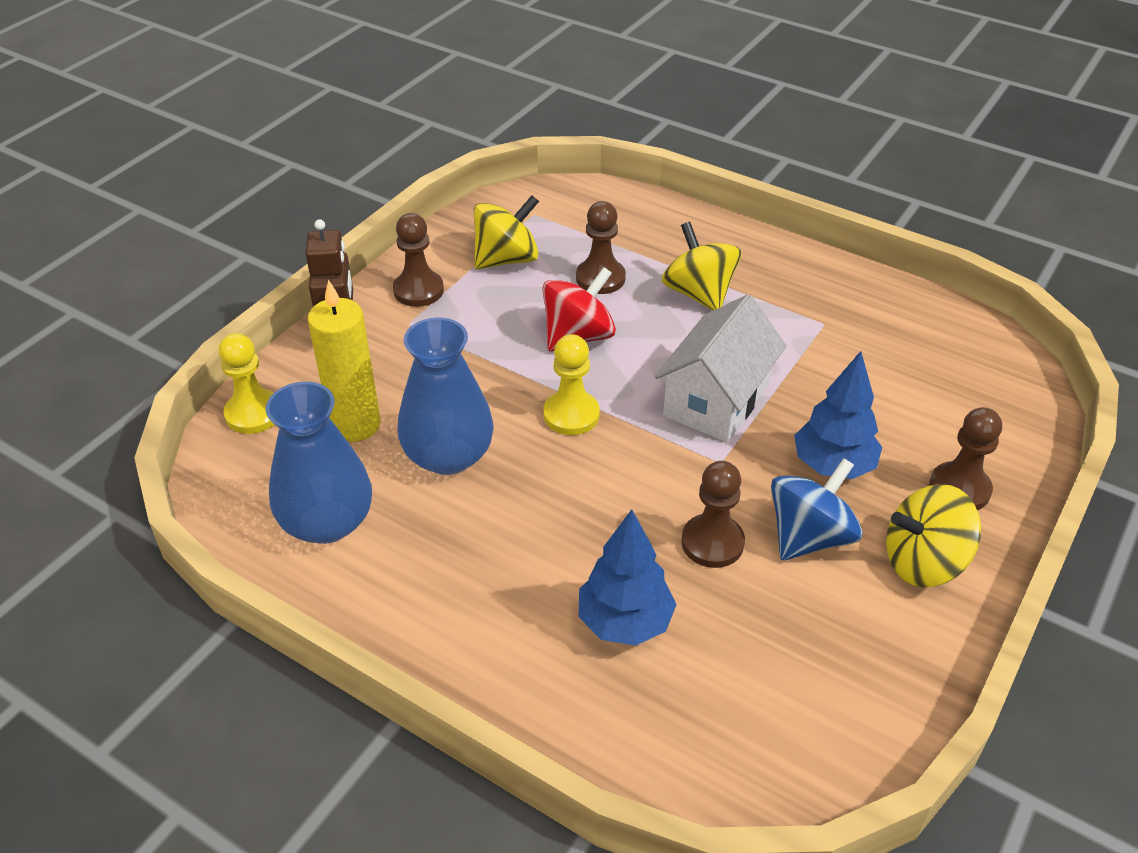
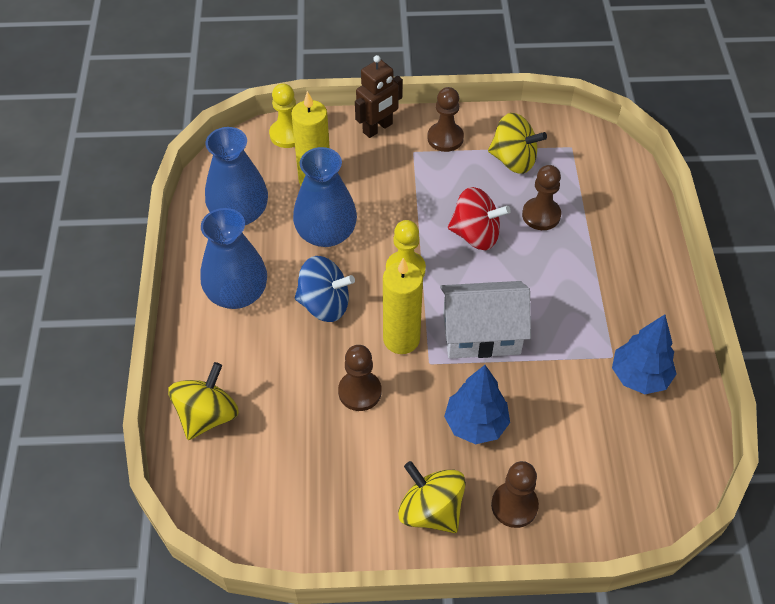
camera: 55 degrees right, 10 degrees up
(455, 589) = (237, 293): none -> blue vase
(624, 622) = (270, 380): blue tree -> blue tree (639, 376)
(667, 468) = (401, 339): none -> yellow candle
(699, 294) = (576, 273): yellow spinning top -> yellow spinning top (207, 415)
(809, 536) = (403, 439): blue spinning top -> blue spinning top (324, 304)

